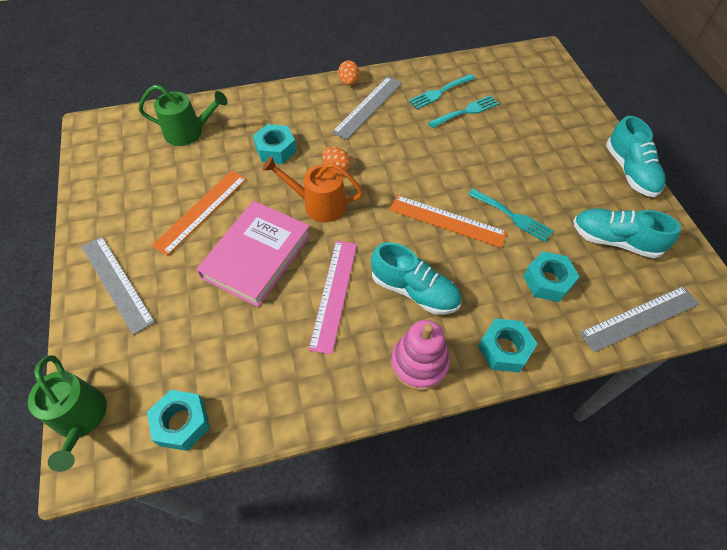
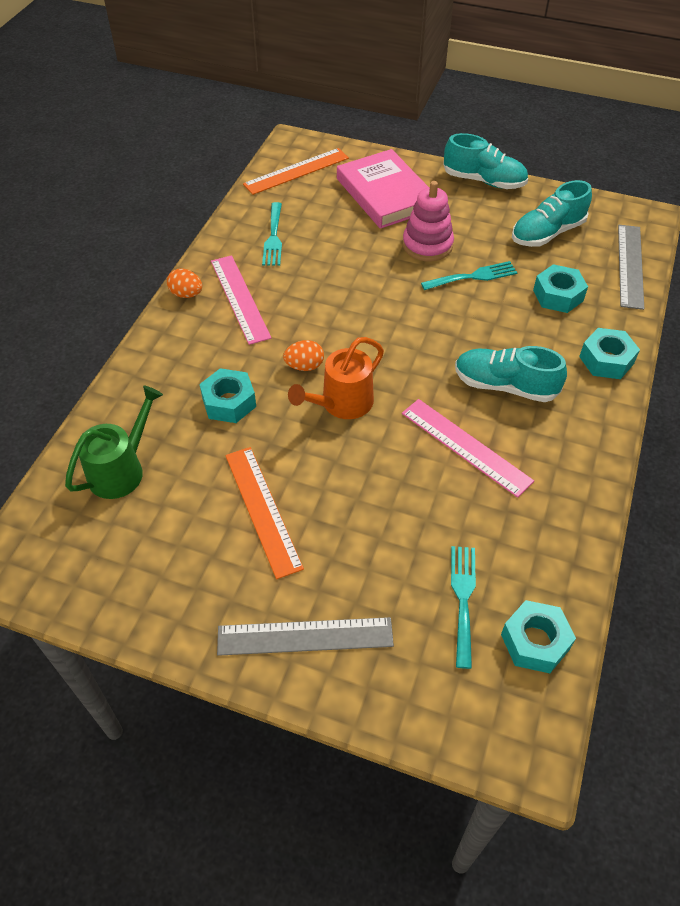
camera: 55 degrees left, 5 degrees down
(81, 419) = (473, 740): green watering can -> none
(257, 255) = (368, 487): pink book -> pink book (385, 194)
(368, 107) = (240, 298): grey ruler -> pink ruler
(414, 290) = (505, 386): turquoise shoe -> turquoise shoe turned 135 degrees counterclockwise
(419, 363) = (584, 423): pink stacking toy -> pink stacking toy (427, 245)
(447, 221) = (442, 321): orange ruler -> orange ruler (296, 171)
(466, 111) = (318, 234): turquoise fork -> turquoise fork (463, 599)

